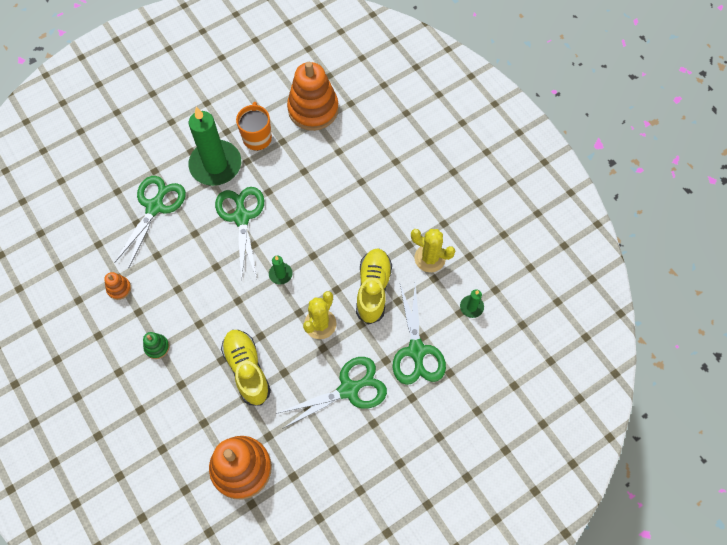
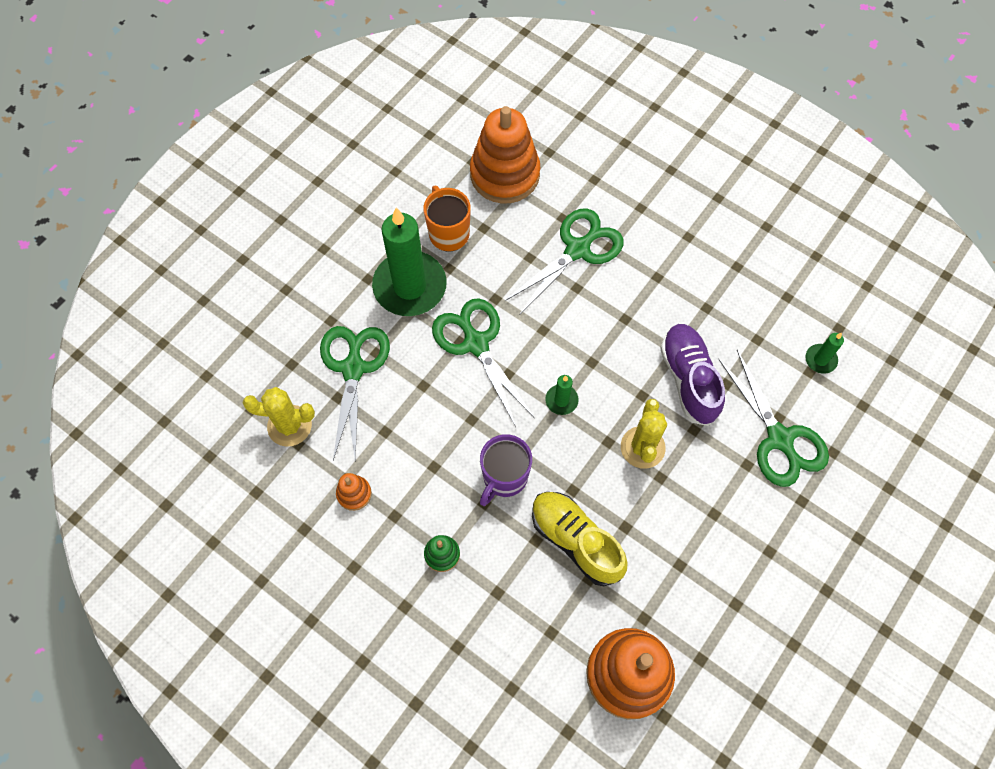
camera: 20 degrees left, 0 degrees up
(219, 312) = (504, 477): none -> purple mug
(349, 389) = (719, 518): green scissors -> green scissors (578, 249)
(373, 289) = (689, 379): yellow shoe -> purple shoe
(430, 258) = (740, 316): yellow cactus -> yellow cactus (289, 426)

